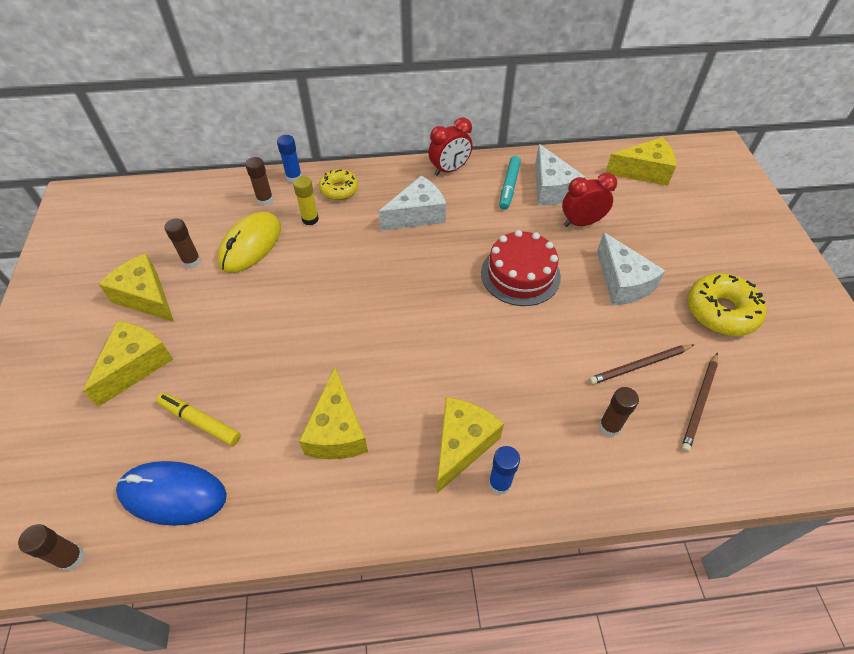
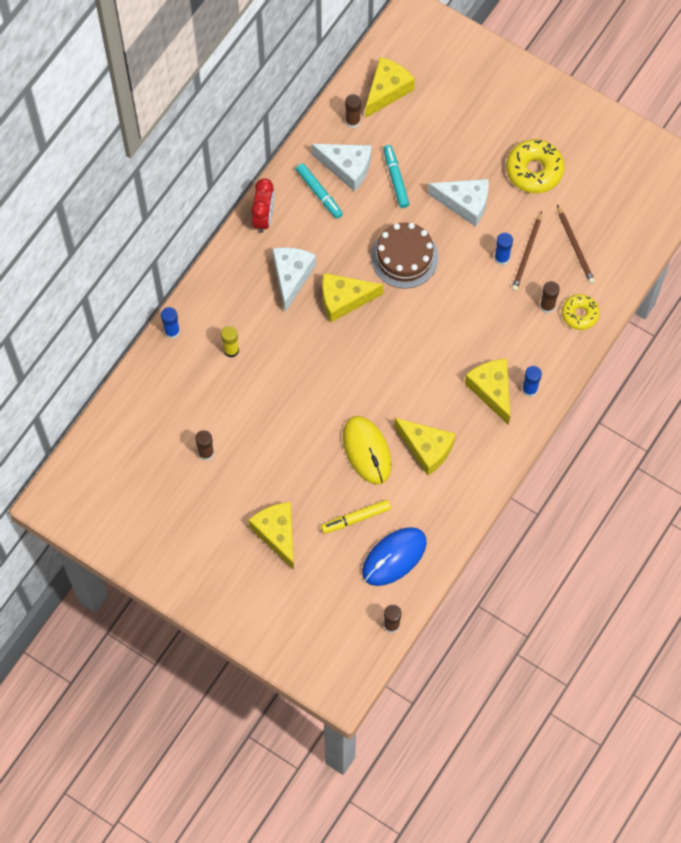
camera: 50 degrees left, 15 degrees up
(146, 297) = (217, 499): yellow cheese -> yellow cheese (344, 300)
(251, 245) = (223, 405): yellow mouse -> yellow mouse (367, 451)
(265, 200) = (181, 367): brown glue stick -> brown glue stick (352, 121)
(339, 190) = (216, 309): yellow donut -> yellow donut (580, 314)
(520, 274) = (404, 257): red cake -> brown cake
(581, 223) = (395, 179): red clock -> turquoise marker
(609, 348) = (501, 258): none -> blue glue stick

